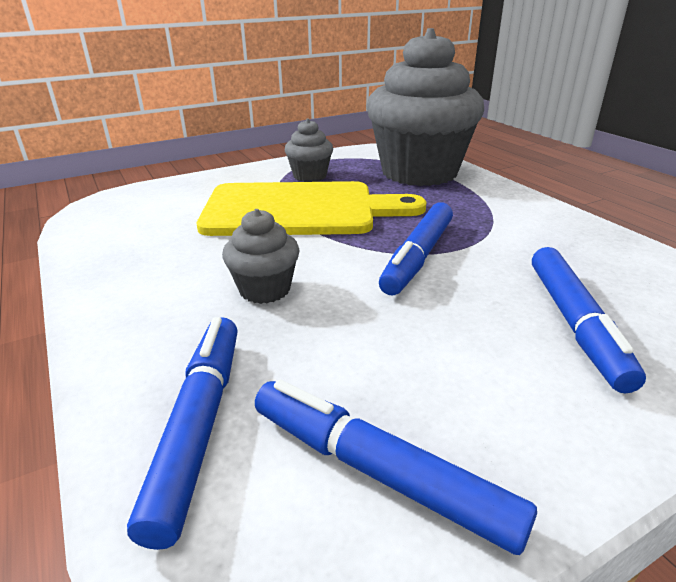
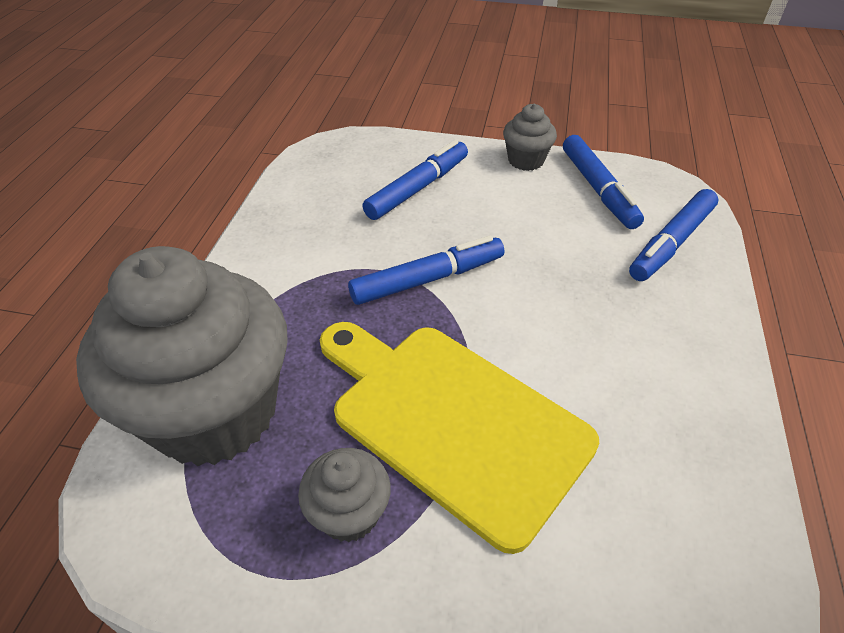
camera: 140 degrees left, 15 degrees up
(265, 289) = (578, 315): grey cupcake -> grey cupcake (525, 160)

